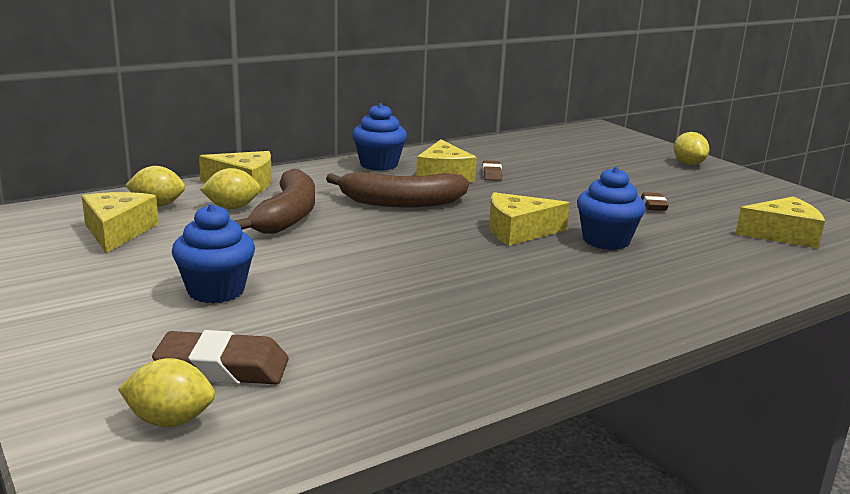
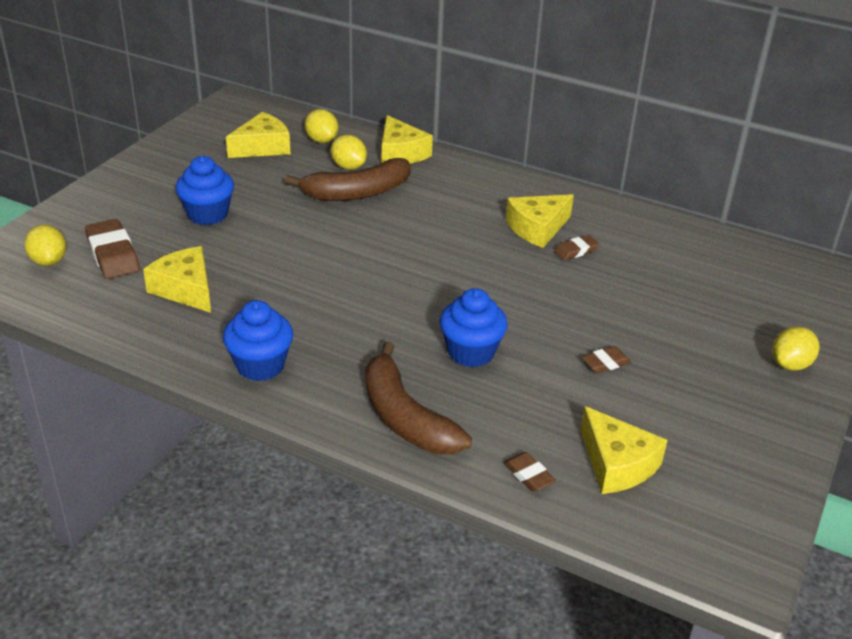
camera: 60 degrees right, 15 degrees up
(379, 165) = (523, 190): blue cupcake -> blue cupcake (260, 365)
(401, 203) = (442, 229): brown banana -> brown banana (405, 417)
(518, 231) = (441, 301): yellow cheese -> yellow cheese (185, 289)
(788, 264) = (528, 475): none -> brown eraser

